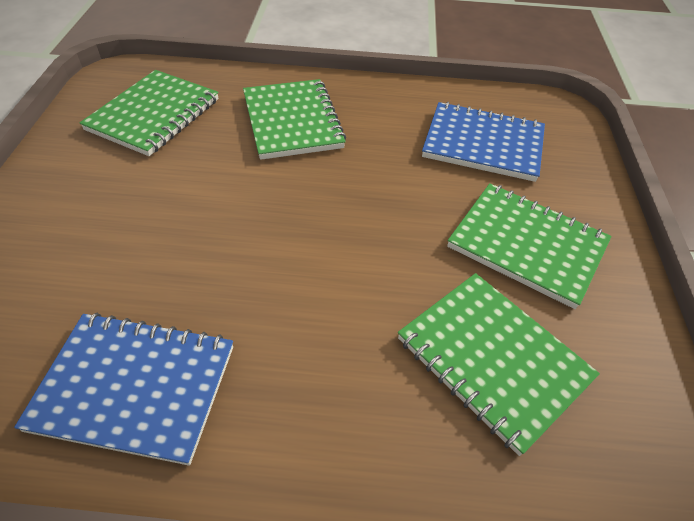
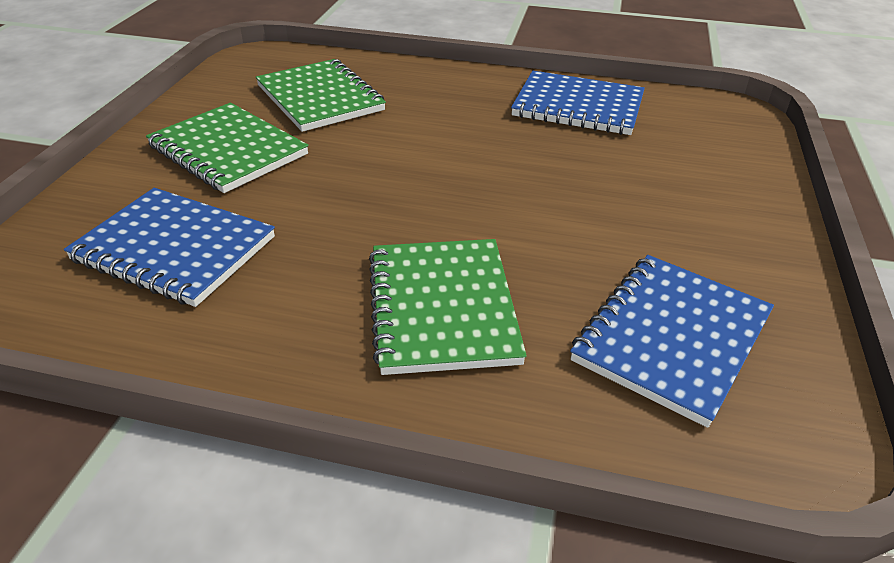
camera: 170 degrees left, 10 degrees down
(154, 115) = (671, 338): green notebook -> blue notebook

